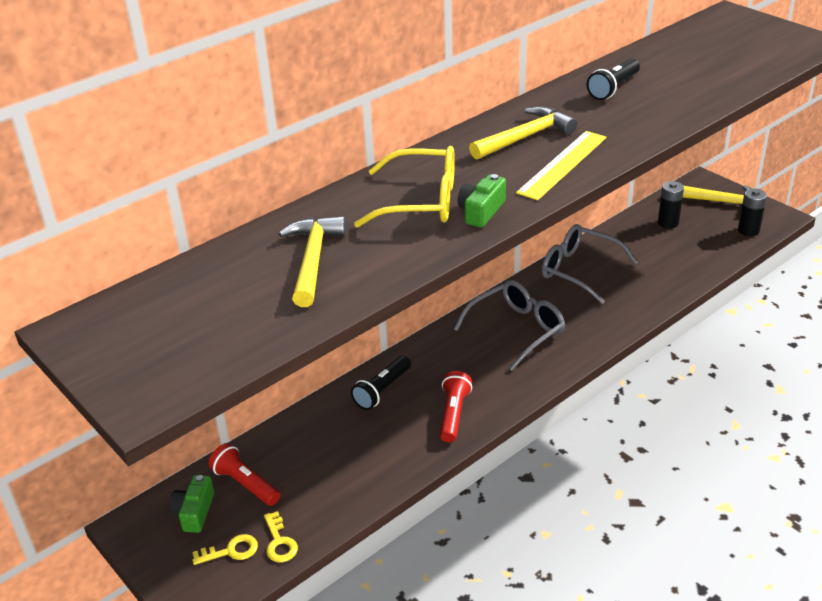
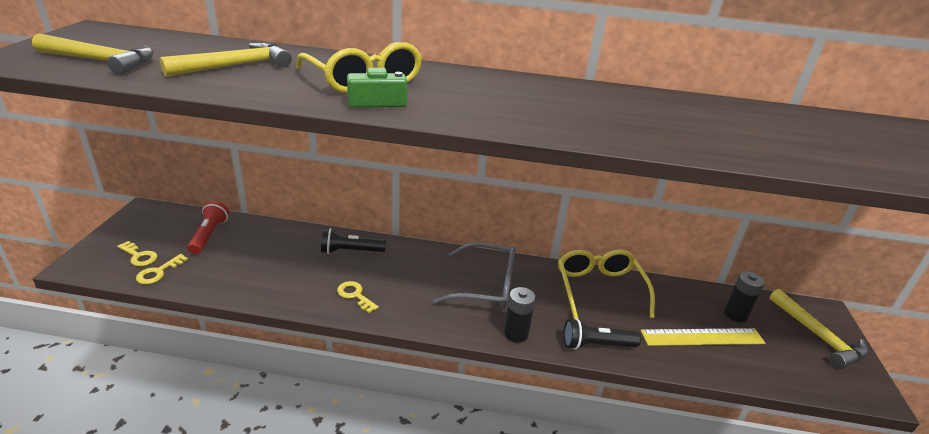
camera: 45 degrees right, 5 degrees down
(194, 512) = (170, 227): green camera -> none
(453, 414) = (355, 295): red flashlight -> yellow key
(525, 137) = (522, 93): yellow hammer -> yellow hammer (101, 61)
(563, 164) = (503, 116): yellow ruler -> yellow ruler (702, 337)
(579, 270) = (599, 288): grey glasses -> yellow glasses
(613, 88) = (671, 109): black flashlight -> black flashlight (596, 345)
(748, 230) = (812, 375): black battery -> black battery (516, 334)

